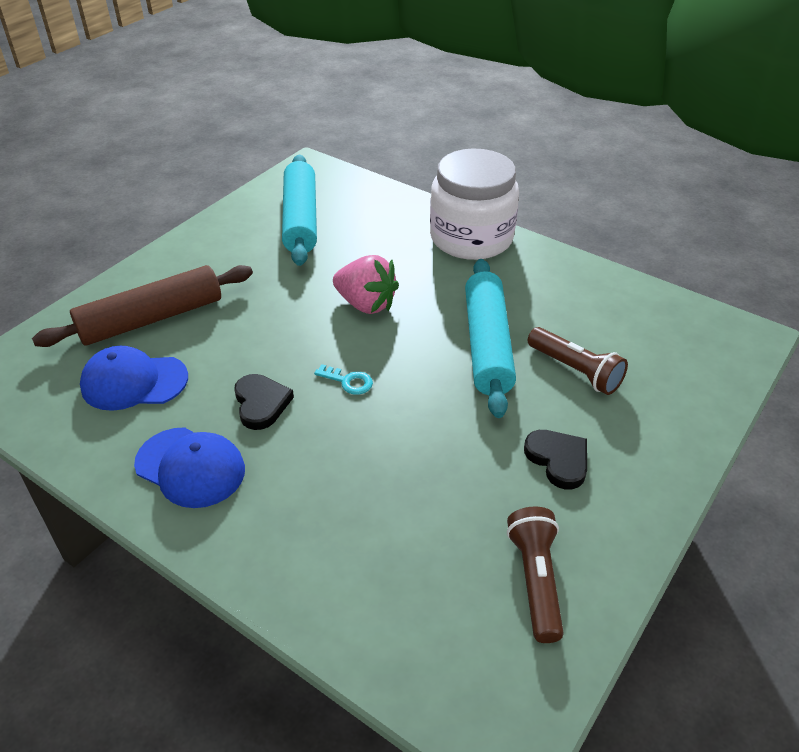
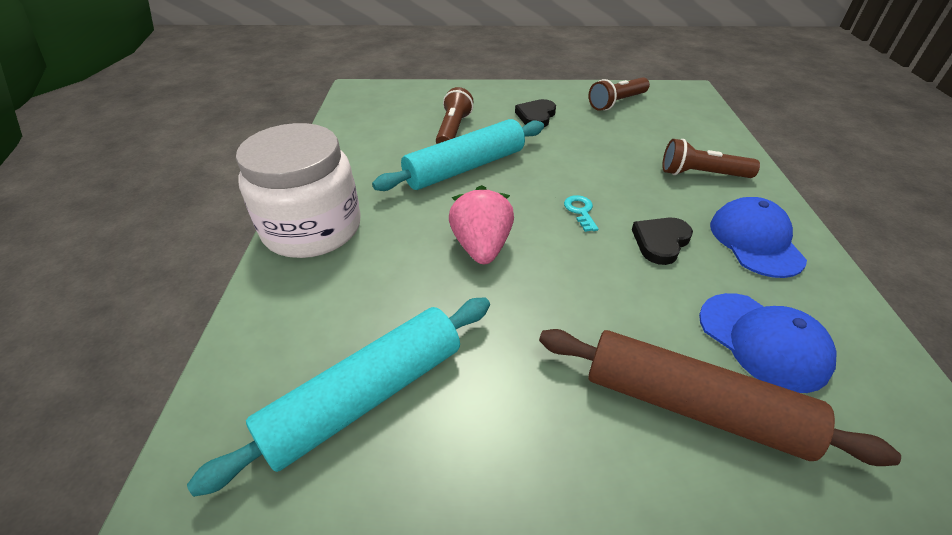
camera: 125 degrees left, 0 degrees up
(303, 520) = (702, 174): none -> brown flashlight

